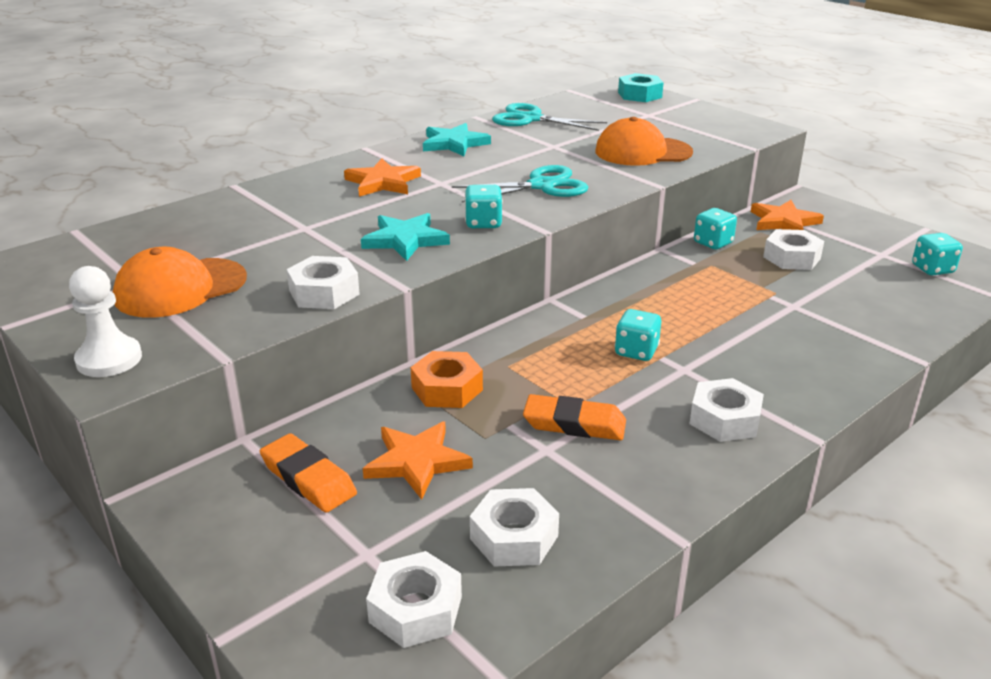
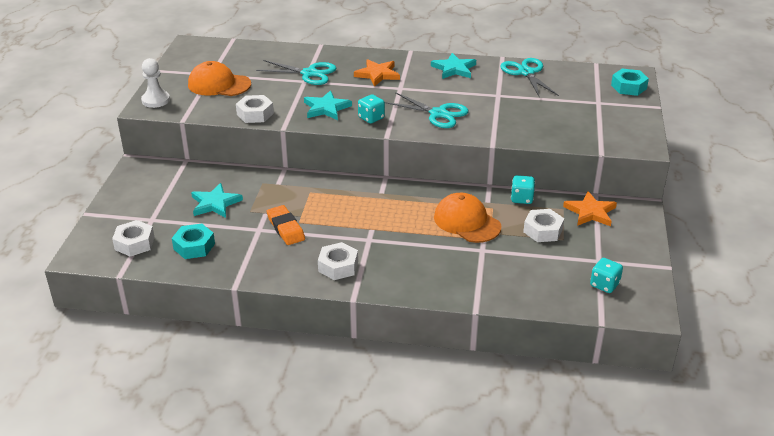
camera: 50 degrees right, 5 degrees up
(291, 218) = (309, 73): none -> turquoise scissors
(308, 478) = (178, 186): orange eraser -> none
(417, 462) = (215, 203): orange star -> turquoise star
(447, 389) = (273, 186): orange nut -> none
(514, 537) = (194, 246): white nut -> turquoise nut
(636, 351) = (367, 220): turquoise dice -> none
(642, 152) = (533, 122): orange cap -> orange cap (467, 222)

